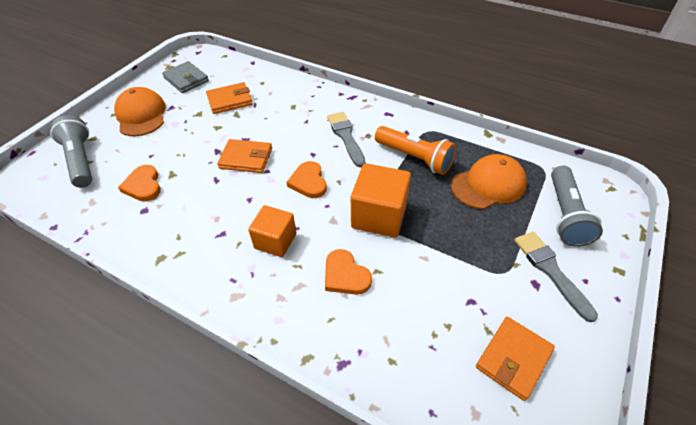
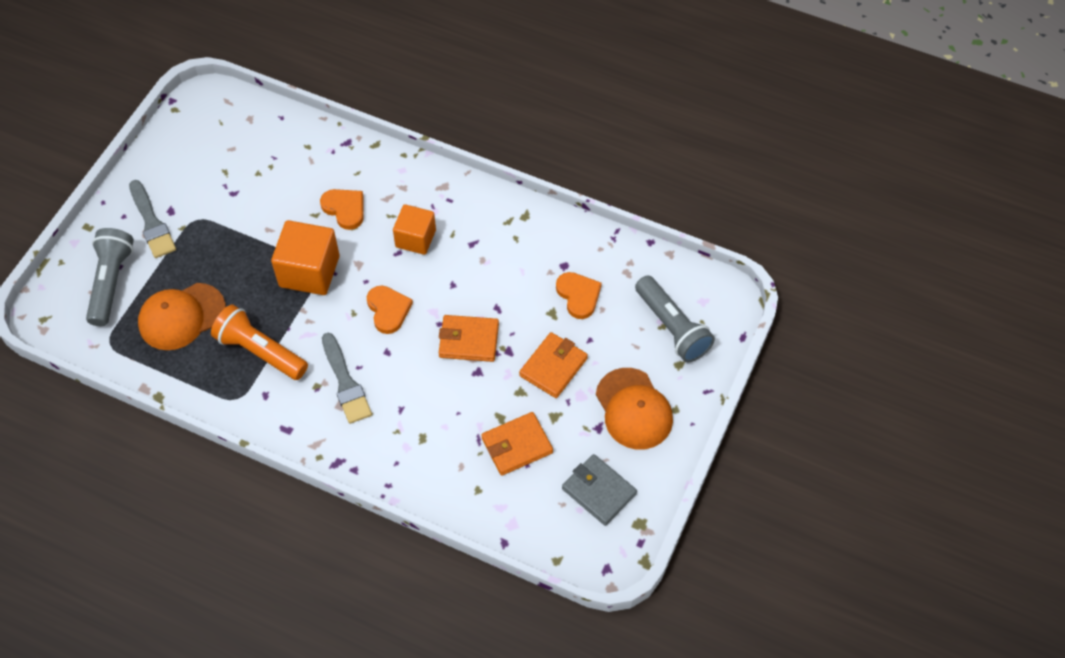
camera: 175 degrees right, 10 degrees up
(513, 359) = (211, 152): orange wallet -> orange wallet (553, 367)

